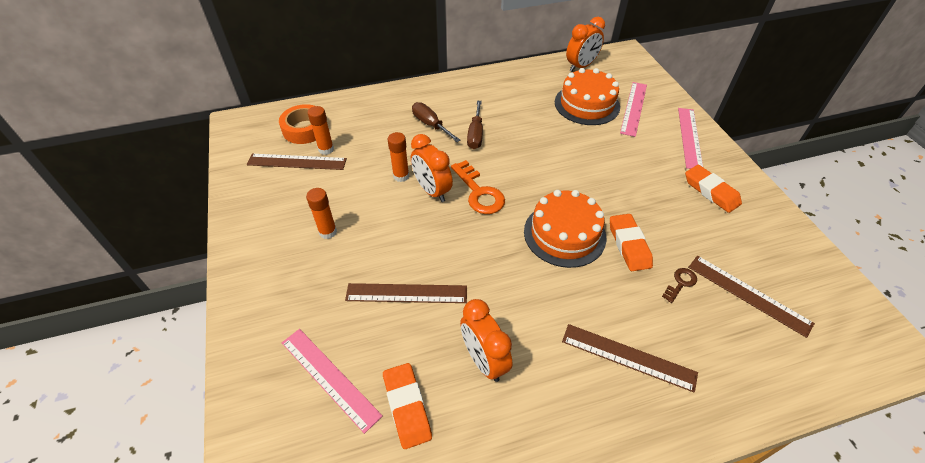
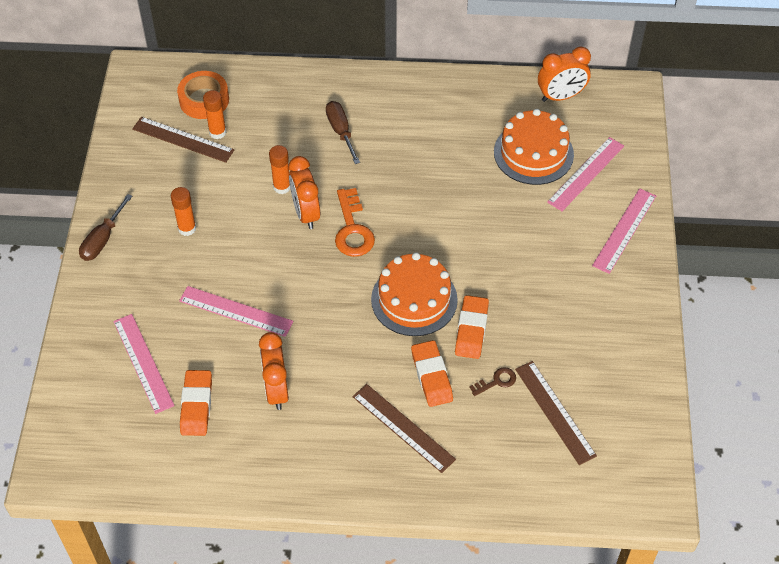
camera: 20 degrees right, 5 degrees up
(406, 293) = (236, 311): brown ruler -> pink ruler
(475, 134) = (384, 158): brown screwdriver -> brown screwdriver (102, 239)
(711, 191) = (599, 300): orange eraser -> orange eraser (431, 376)

